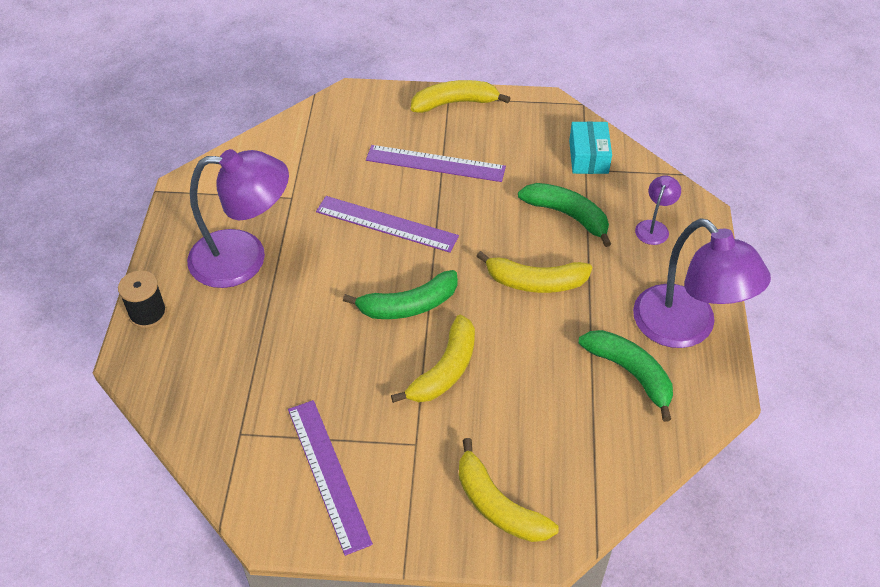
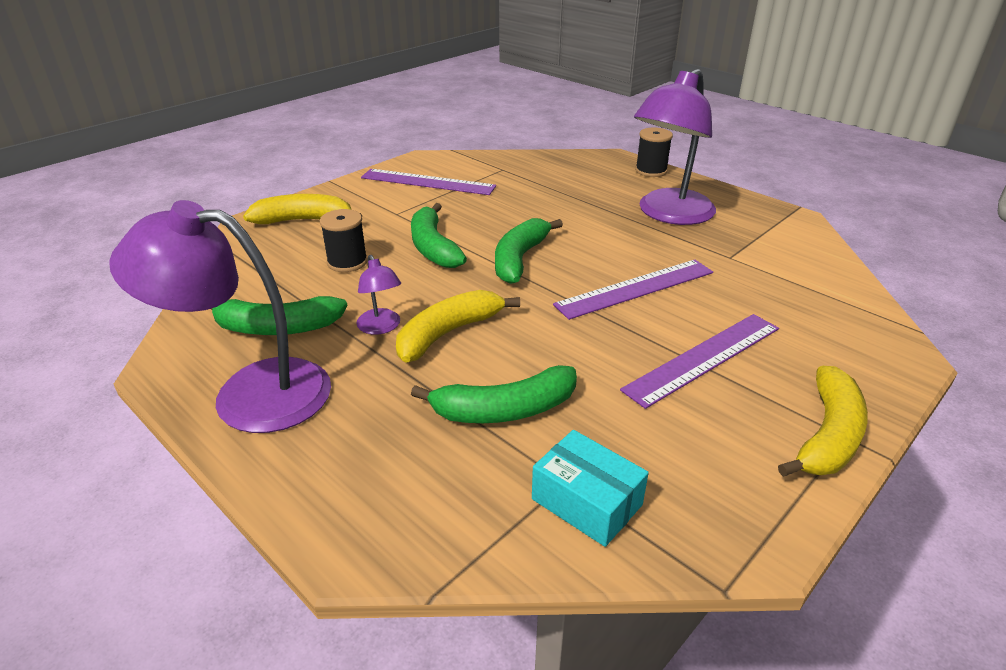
camera: 130 degrees right, 15 degrees down
(445, 370) = (433, 247): yellow banana -> green banana
(522, 407) = (347, 262): none -> black spool
(654, 227) = (391, 473): purple lamp -> purple lamp (381, 327)

